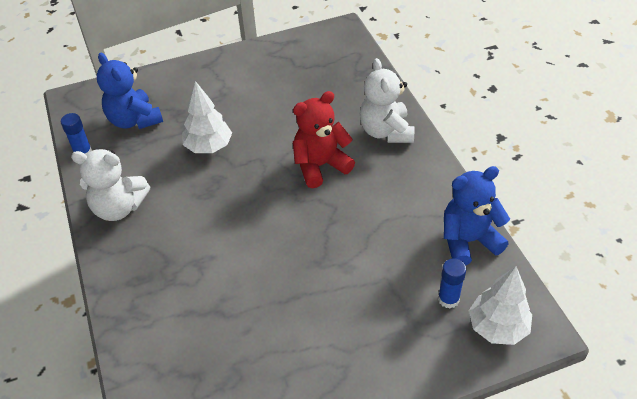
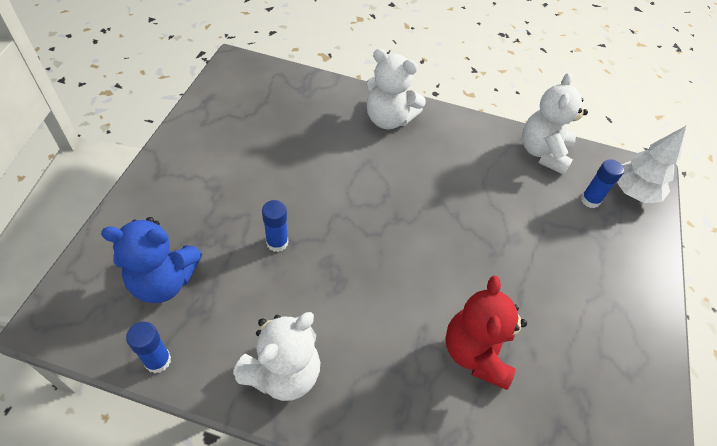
camera: 60 degrees left, 5 degrees up
(209, 147) = (277, 242): white tree -> blue glue stick
(320, 166) = (386, 181): red teddy bear -> red teddy bear (476, 353)
(468, 241) = (543, 153): blue teddy bear -> white teddy bear

